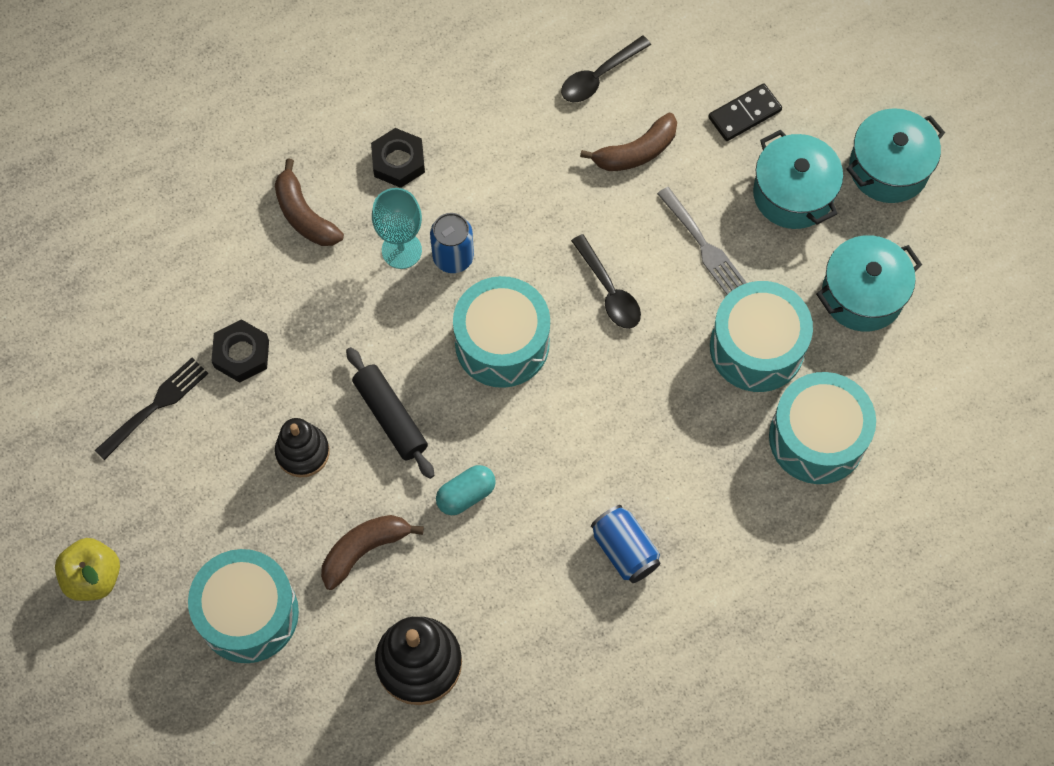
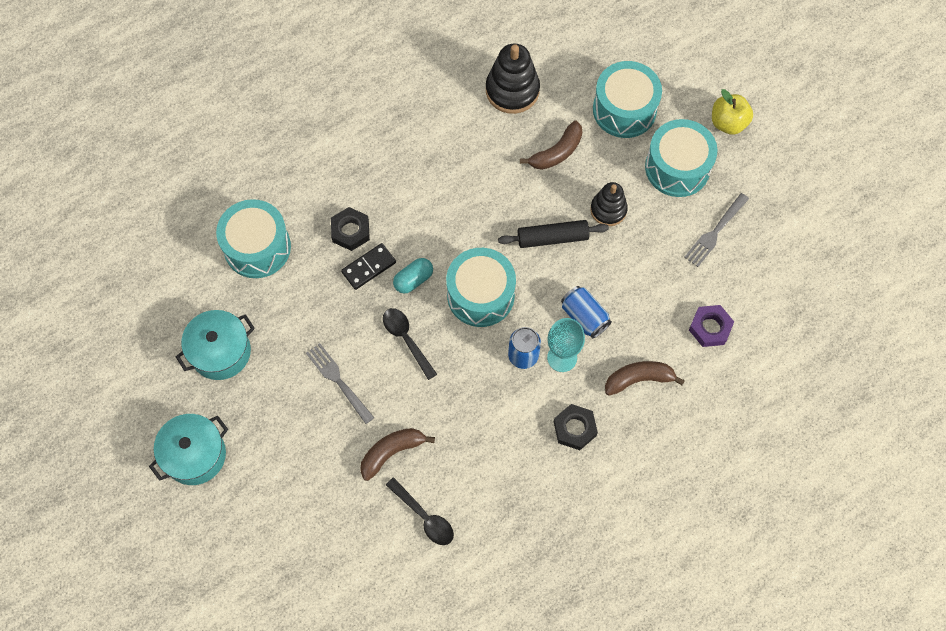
camera: 175 degrees right, 0 degrees up
(154, 407) = (715, 231): black fork -> grey fork
(195, 273) = (710, 328): none -> purple nut
(241, 354) = (663, 272): black nut -> black nut (350, 231)
(304, 215) = (639, 379): brown banana -> brown banana turned 60 degrees counterclockwise
(390, 417) = (552, 237): black rolling pin -> black rolling pin turned 60 degrees counterclockwise
(466, 495) = (494, 191): turquoise capsule -> turquoise capsule (413, 280)
(599, 76) = (424, 516): black spoon -> black spoon turned 90 degrees clockwise
(624, 550) = (386, 165): blue can -> blue can (584, 317)
(744, 114) = (307, 492): black domino -> black domino (368, 267)
(757, 347) = (298, 306): turquoise drum -> turquoise drum (677, 167)
(793, 194) = (270, 427): turquoise pot -> none

